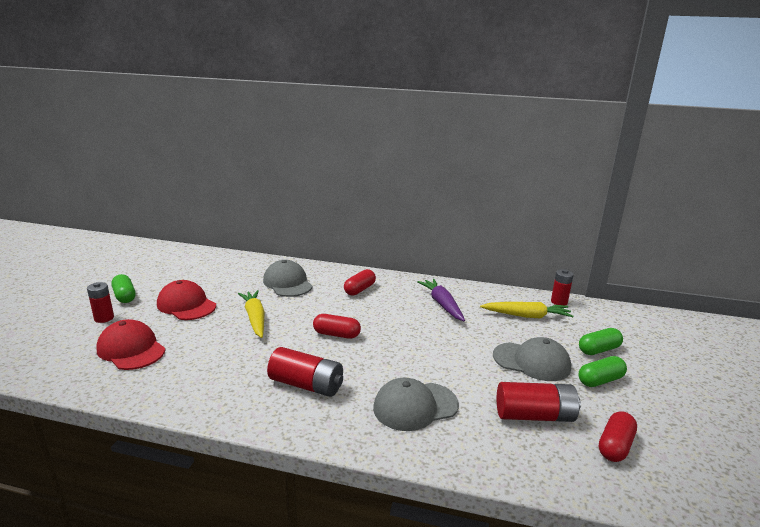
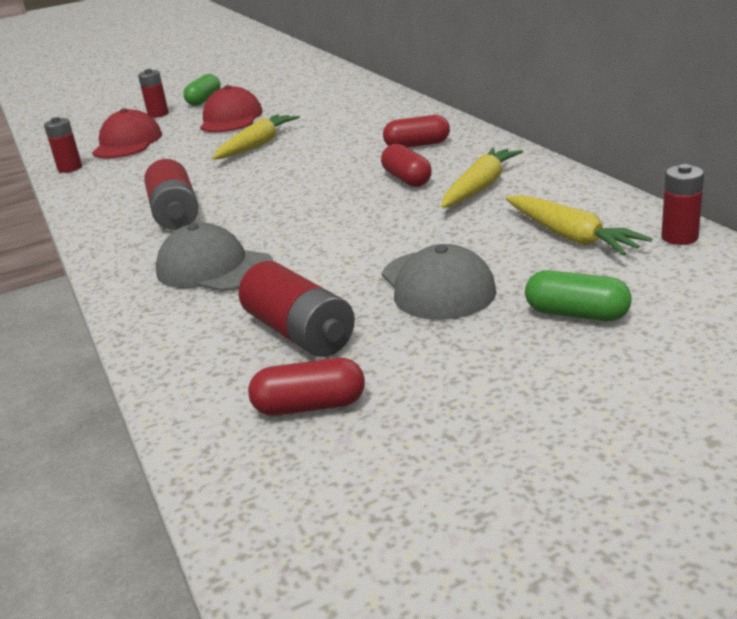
camera: 55 degrees right, 5 degrees up
(121, 388) = (70, 168): none -> red battery
(287, 283) = (357, 120): grey cap -> none
(336, 334) = (293, 181): red capsule -> red capsule (407, 179)
(442, 304) = (480, 187): purple carrot -> yellow carrot
(600, 380) = (477, 344): green capsule -> none

